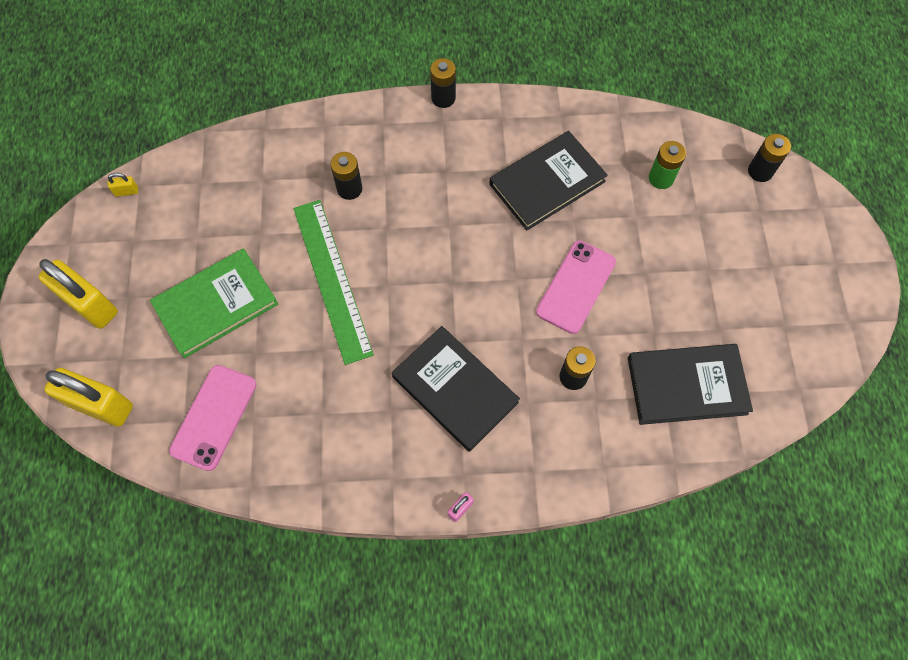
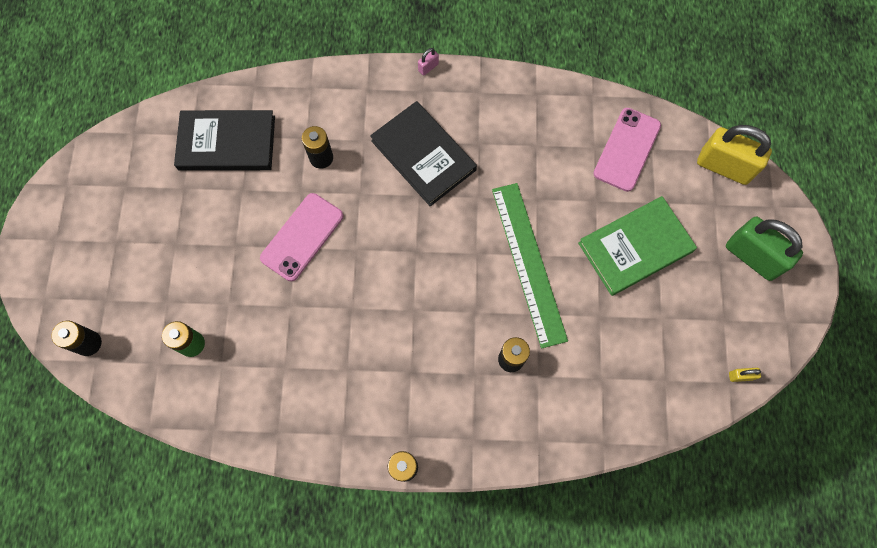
camera: 175 degrees left, 5 degrees up
(90, 305) = (752, 257): yellow padlock -> green padlock
(547, 183) = (308, 349): black book -> none

